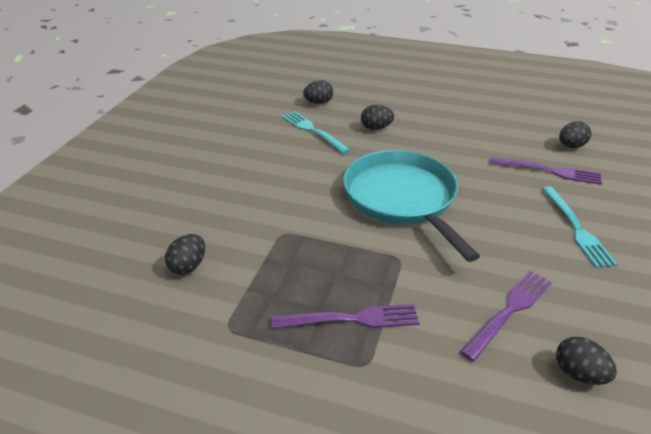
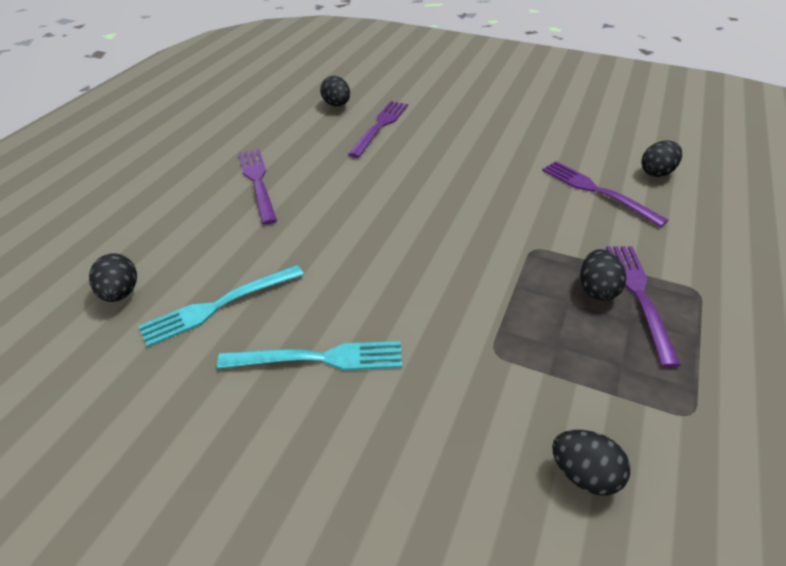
camera: 85 degrees left, 5 degrees up
(376, 128) = (239, 235): black egg -> black egg (597, 289)
(402, 198) = (421, 232): turquoise pan -> none
(436, 126) = (257, 181): none -> purple fork
(577, 229) = (477, 133): turquoise fork -> turquoise fork (321, 358)

